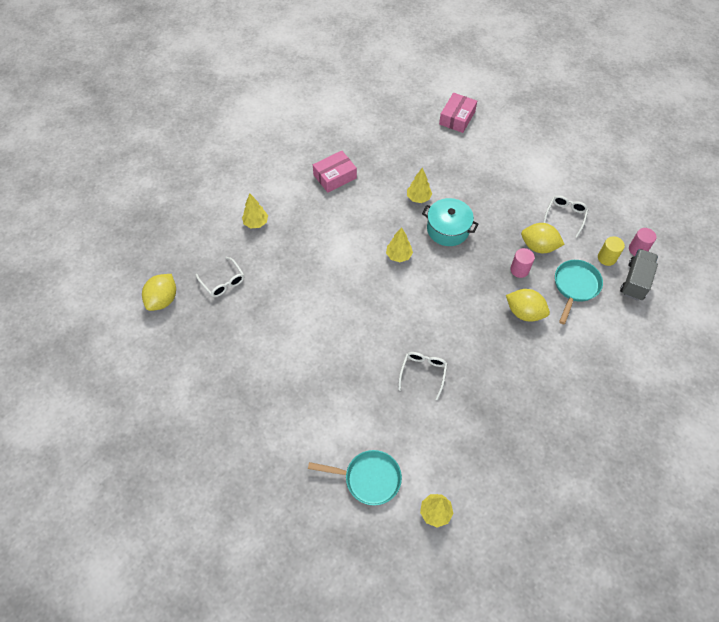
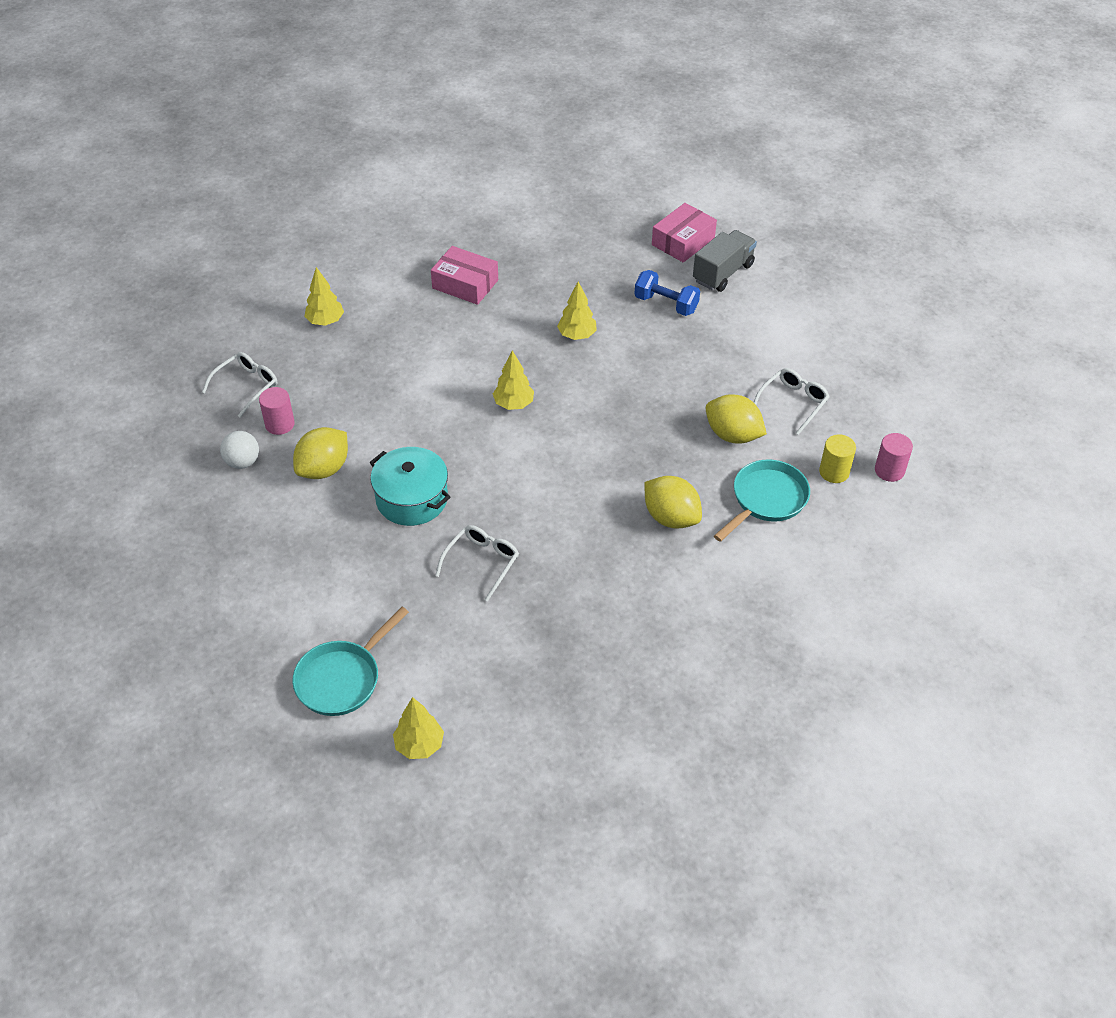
camera: 15 degrees right, 10 degrees down
(163, 300) = (154, 391): yellow lemon -> yellow lemon (324, 469)
(223, 282) = (247, 386): white glasses -> white glasses turned 120 degrees counterclockwise
(242, 338) = (243, 462): none -> white ball
(335, 176) = (465, 284): pink box -> pink box turned 45 degrees clockwise
(368, 478) = (342, 679): turquoise pan -> turquoise pan turned 105 degrees clockwise
(448, 229) = (603, 384): turquoise pot -> turquoise pot (412, 499)
(464, 164) = (666, 304): none -> blue dumbbell
(519, 270) = (689, 460): pink cylinder -> pink cylinder (280, 424)
(635, 281) = (866, 512): grey truck -> grey truck (723, 273)

